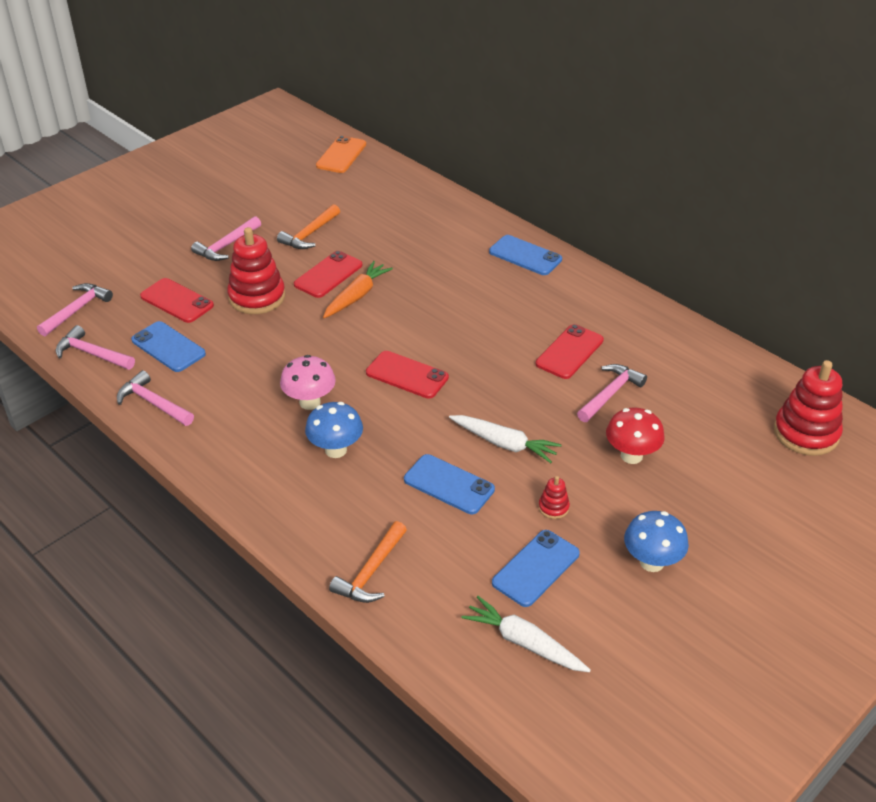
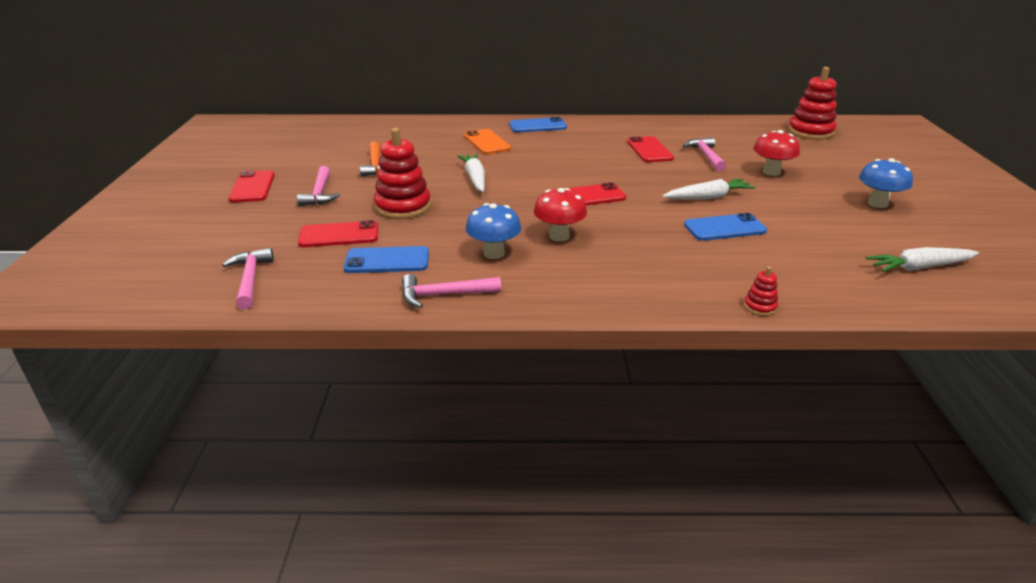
camera: 45 degrees left, 10 degrees down
(92, 354) = (323, 296): pink hammer -> none
(310, 402) = (559, 236): pink mushroom -> red mushroom
(328, 275) = (432, 177): red phone -> red phone (252, 187)
(336, 450) = (628, 248): blue mushroom -> blue mushroom (494, 253)
(341, 155) = (319, 127): orange phone -> orange phone (486, 142)
(357, 296) = (475, 178): orange carrot -> white carrot
(371, 572) = (785, 289): orange hammer -> none
(536, 568) = (846, 235): blue phone -> none
(553, 507) = (791, 208): red stacking toy -> red stacking toy (760, 307)

